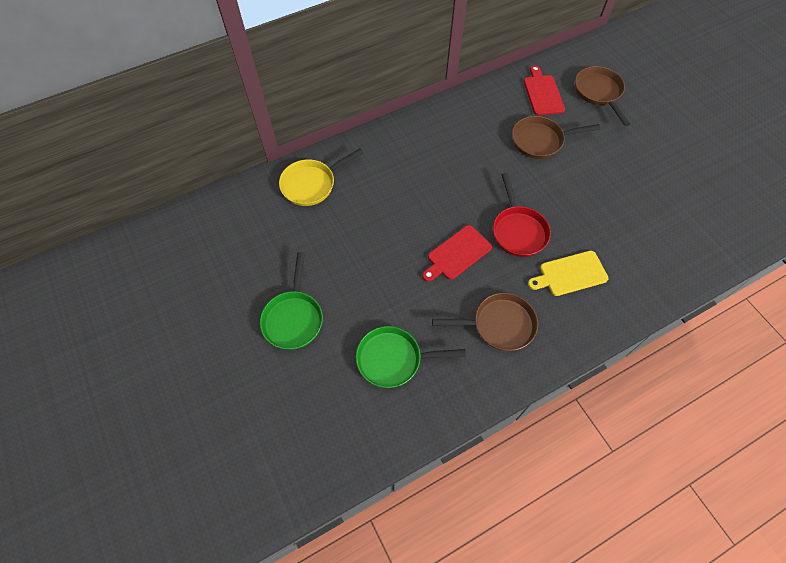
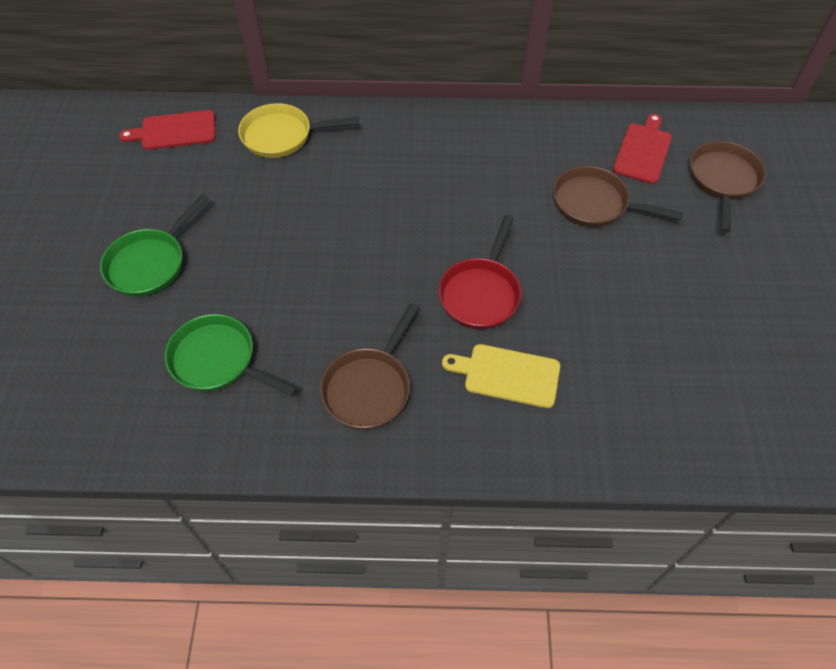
camera: 30 degrees right, 5 degrees down
(457, 254) = (384, 284): red cutting board -> red cutting board (175, 131)
(499, 325) = (369, 387): brown pan -> brown pan turned 90 degrees clockwise

